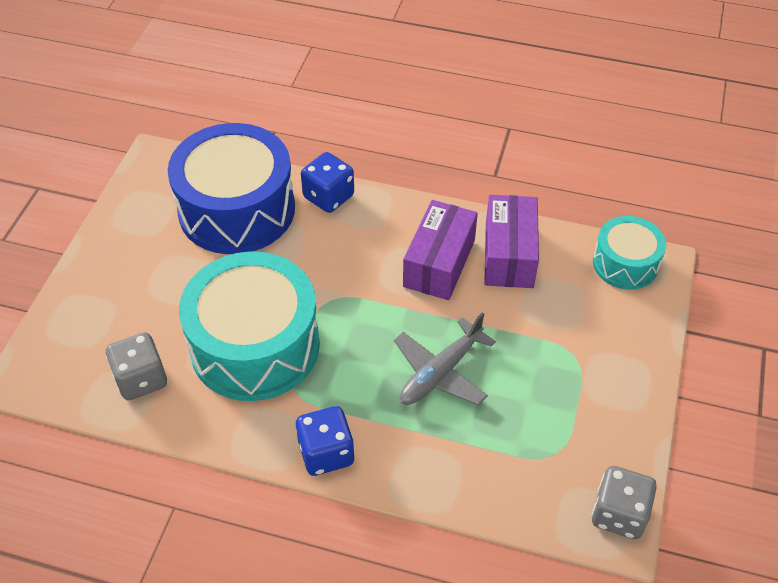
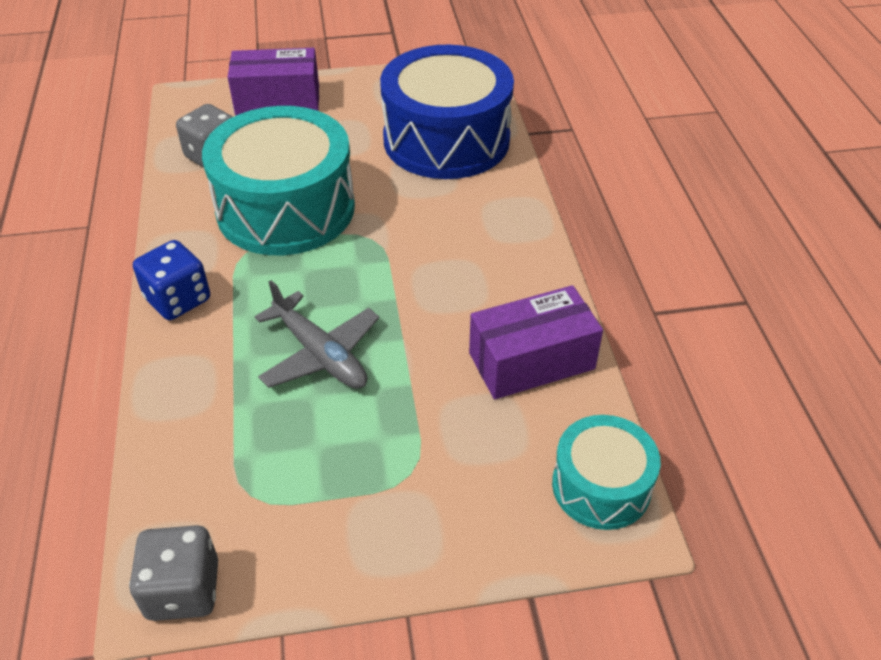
camera: 65 degrees right, 5 degrees down
(328, 196) = (510, 191): blue dice -> none
(439, 263) = (476, 304): purple box -> purple box (278, 100)
(440, 372) = (320, 354): grey plane -> grey plane turned 150 degrees counterclockwise

